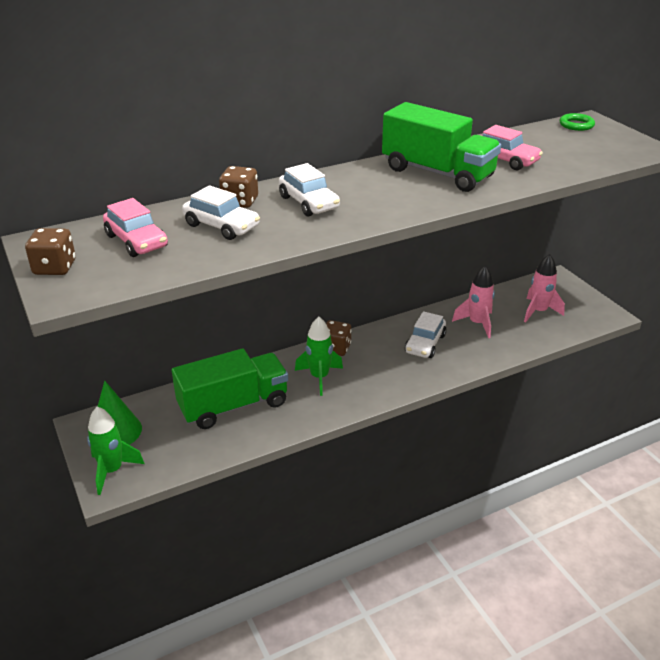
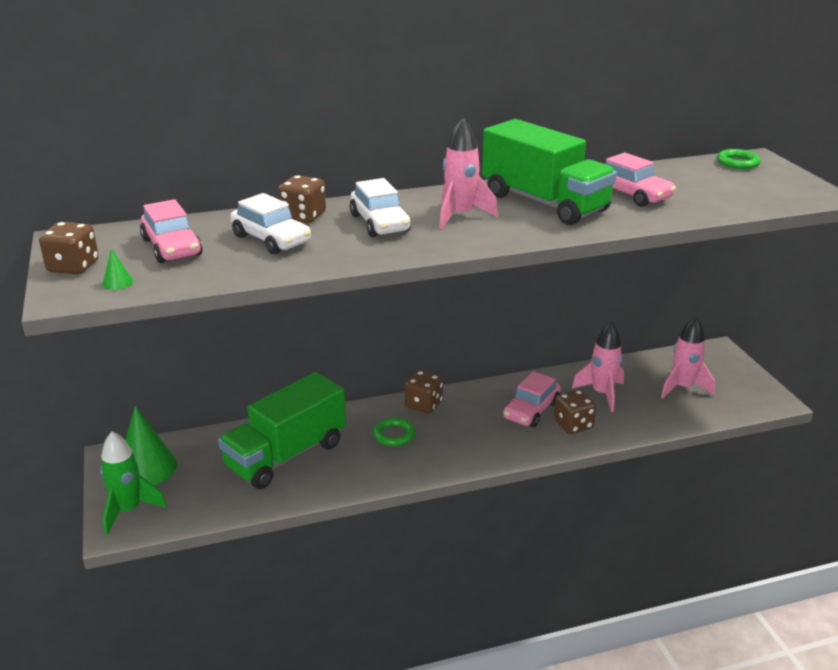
camera: 10 degrees right, 5 degrees down
(102, 279) = (117, 282): none -> green cone
(233, 406) = (286, 455): green truck -> green truck turned 150 degrees clockwise
(319, 377) = (394, 435): green rocket -> green ring
(373, 190) = (460, 216): none -> pink rocket
(425, 344) = (531, 410): white car -> pink car
(461, 352) = (573, 424): none -> brown dice

